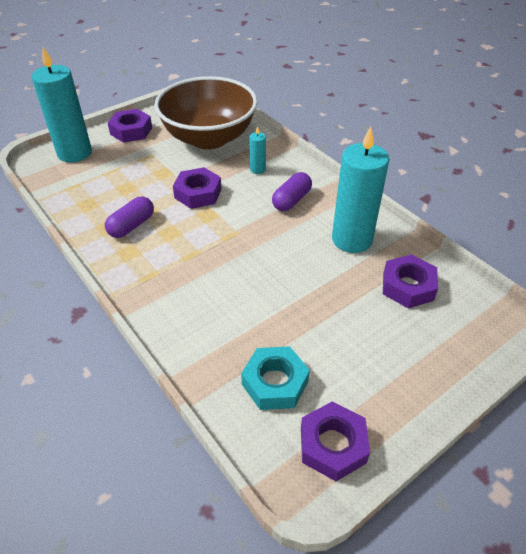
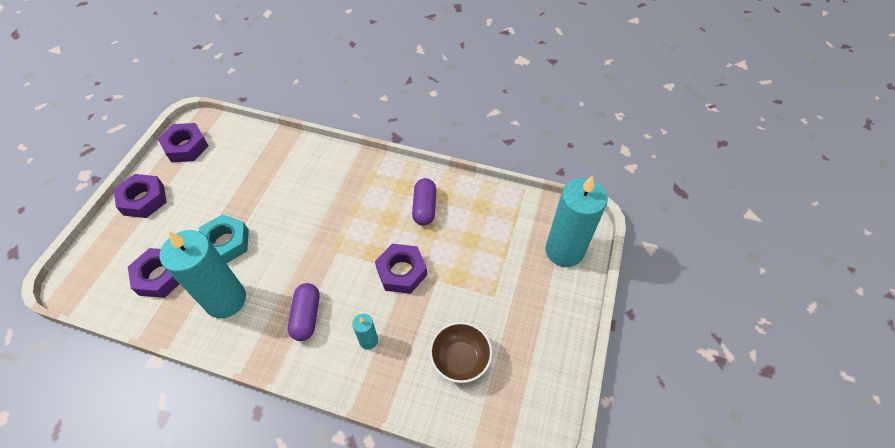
camera: 145 degrees right, 10 degrees up
(131, 131) = (552, 316): purple nut -> purple nut (144, 200)
(209, 138) = (460, 359): brown bowl -> brown bowl, size x0.47
(275, 383) = (235, 159): turquoise nut -> turquoise nut (226, 243)

